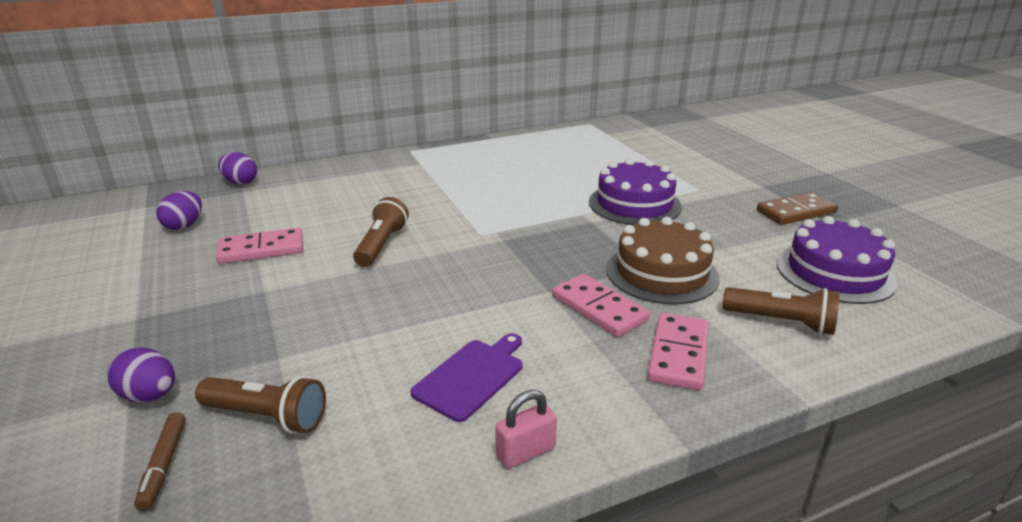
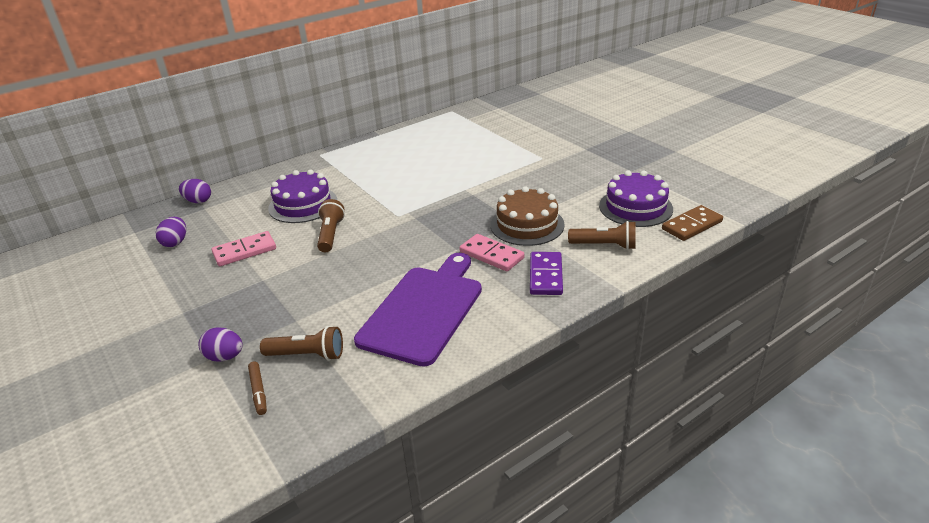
camera: 10 degrees left, 5 degrees up
(472, 376) = (424, 310): purple cutting board -> purple cutting board, size x1.99
(525, 452) = (469, 345): pink padlock -> none
(634, 204) = (499, 176): purple cake -> purple cake (303, 204)
(678, 354) = (545, 276): pink domino -> purple domino
(796, 212) = (609, 166): brown domino -> brown domino (691, 225)

